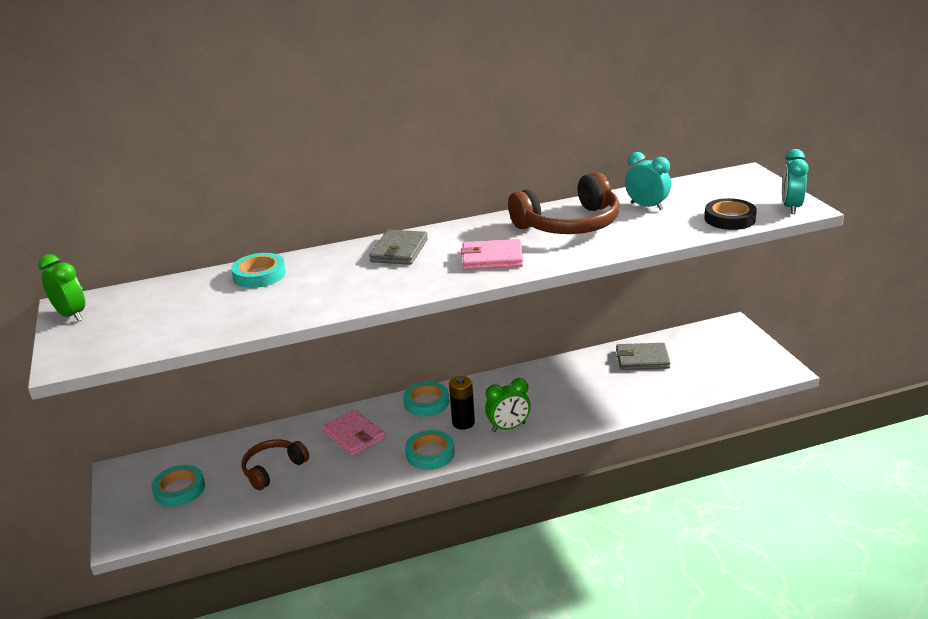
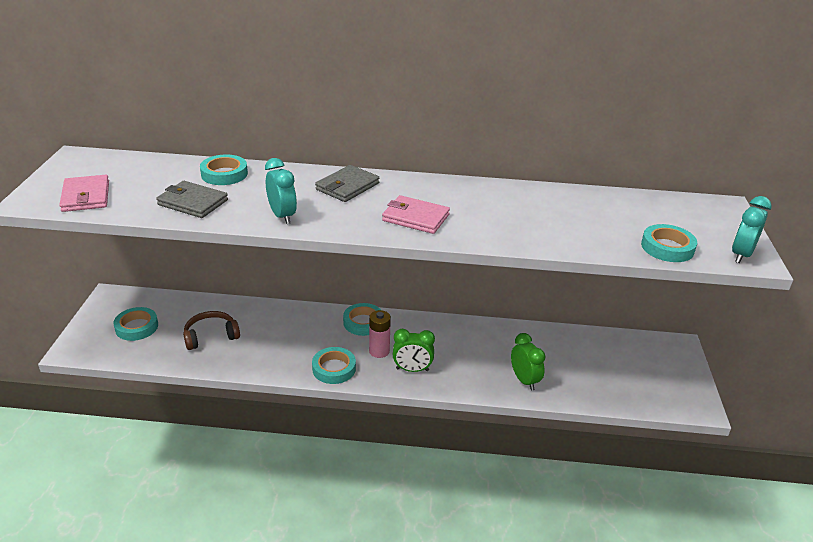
camera: 20 degrees right, 5 degrees up
(71, 315) = (69, 165): green clock -> green clock (524, 380)
(354, 435) = (288, 330): pink wallet -> pink wallet (86, 196)
(463, 423) = (379, 351): black battery -> pink battery
(569, 224) = (511, 206): brown headphones -> none
(642, 359) = (571, 348): grey wallet -> grey wallet (192, 202)
(647, 206) = (597, 210): turquoise clock -> turquoise clock (282, 216)
(729, 219) = (667, 247): black tape -> turquoise tape

